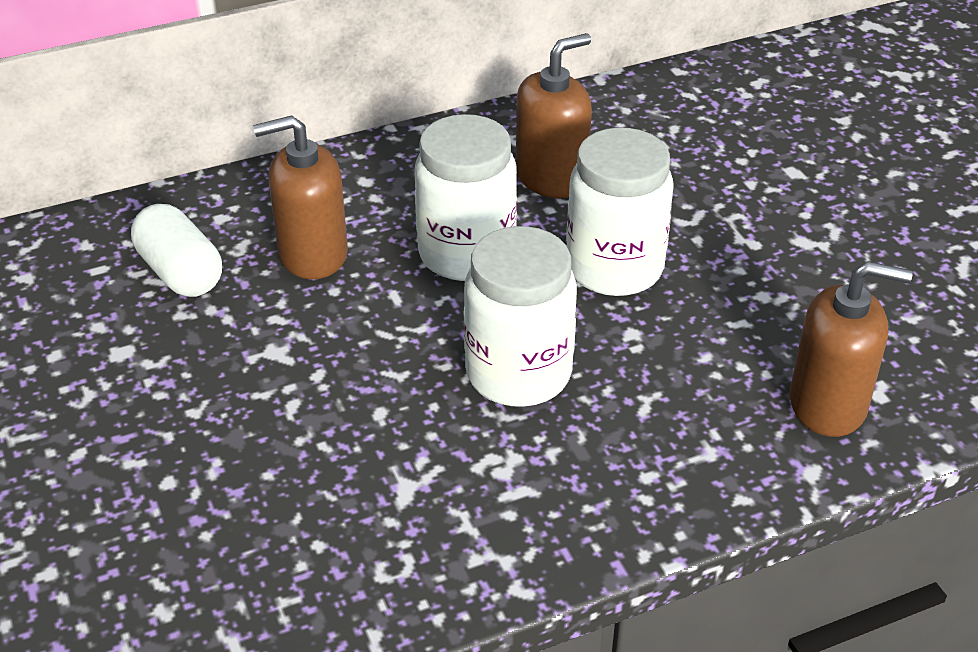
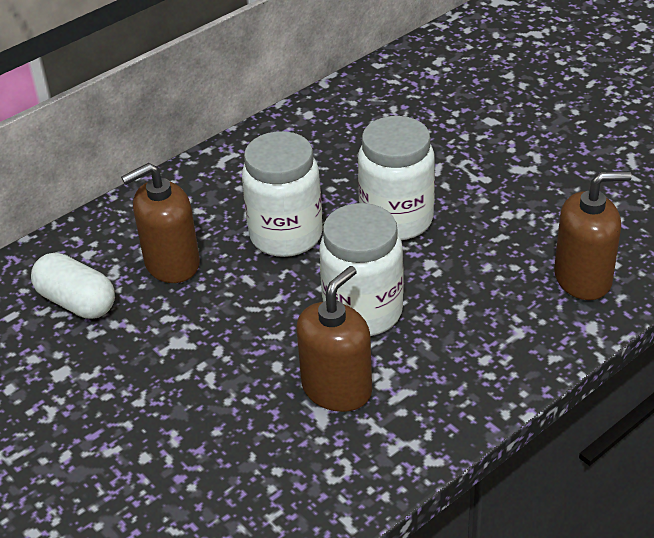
camera: 15 degrees left, 0 degrees up
(551, 177) = (322, 165): brown soap dispenser -> brown soap dispenser (337, 389)

